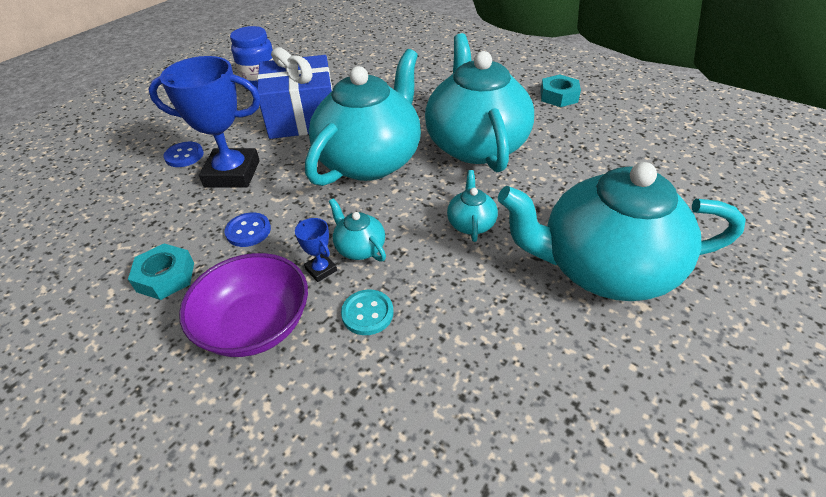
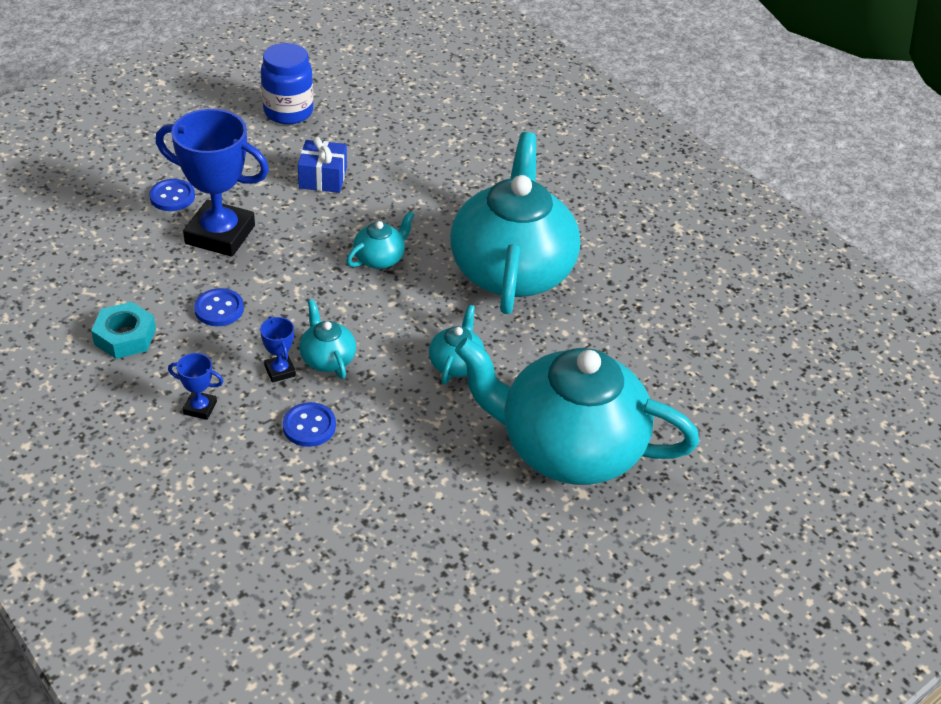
camera: 10 degrees right, 0 degrees up
(256, 325) = (200, 408): purple bowl -> blue trophy
(302, 117) = (323, 178): blue gift -> blue gift, size x0.50
(367, 313) = (309, 426): turquoise button -> blue button
(370, 160) = (380, 258): turquoise teapot -> turquoise teapot, size x0.40
(558, 96) = (652, 229): turquoise nut -> none

